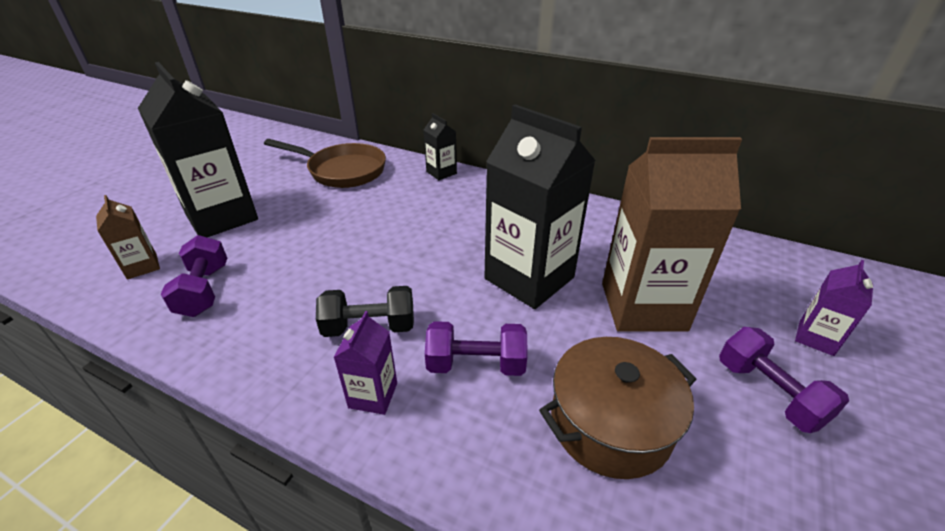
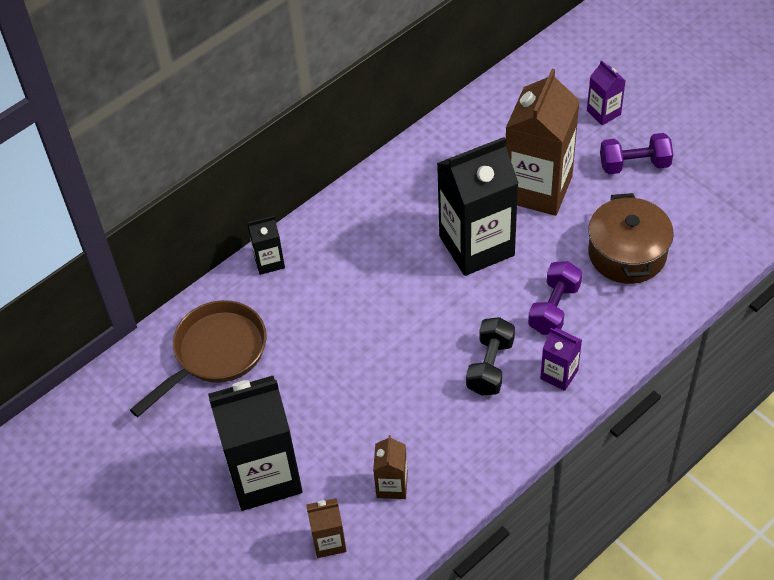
camera: 65 degrees left, 15 degrees up
(204, 290) = (392, 485): purple dumbbell -> brown carton

